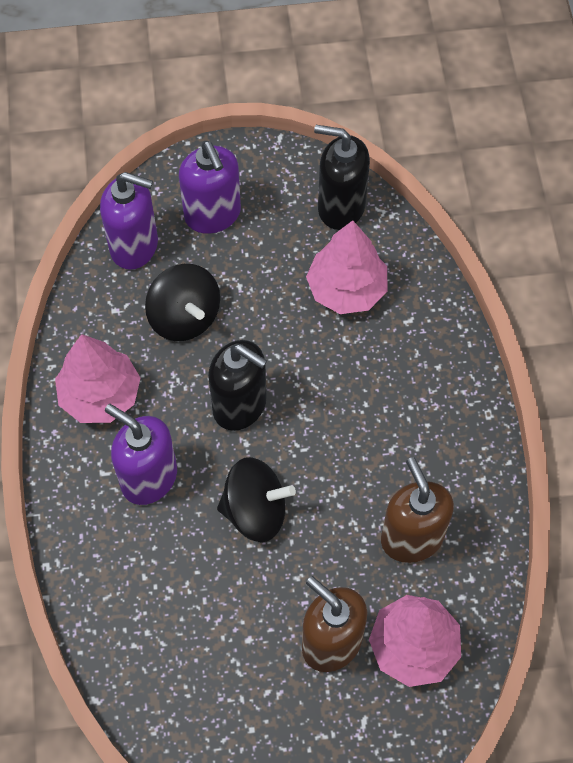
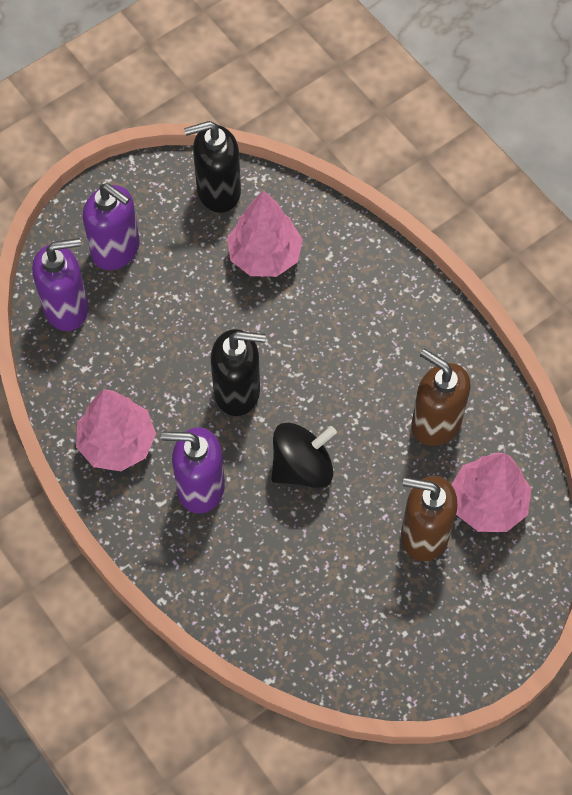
camera: 30 degrees left, 0 degrees up
(184, 317) = (146, 344): black spinning top -> none

